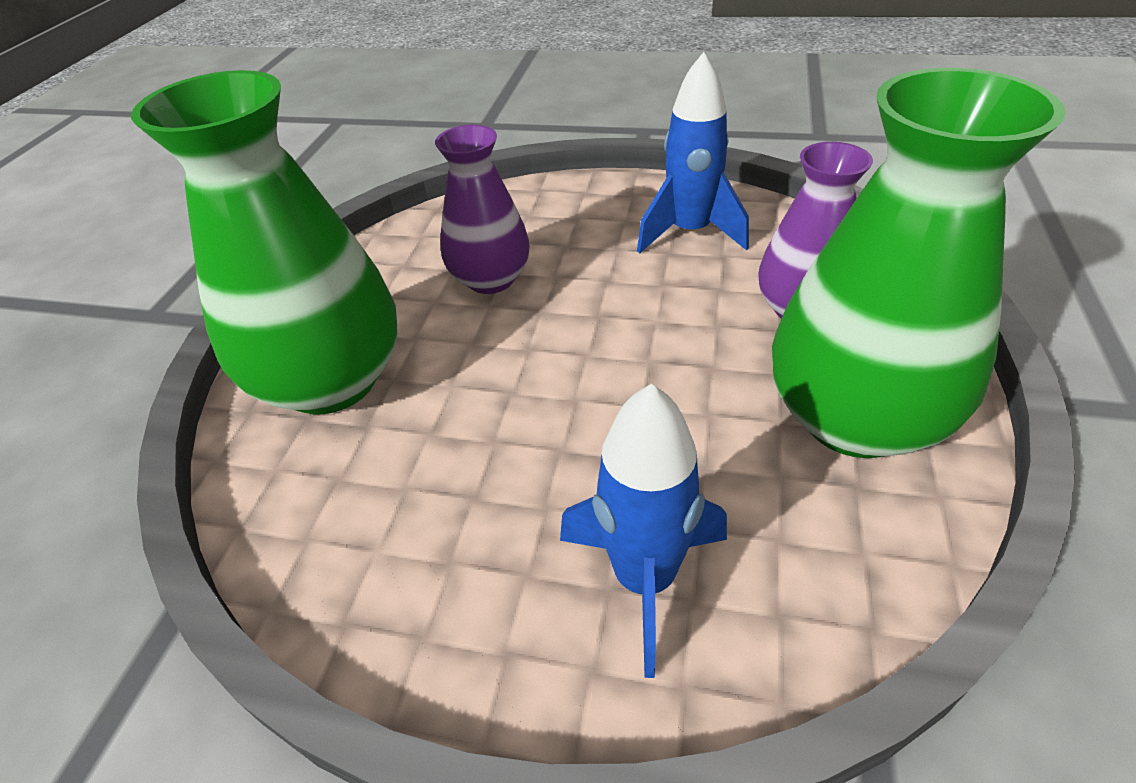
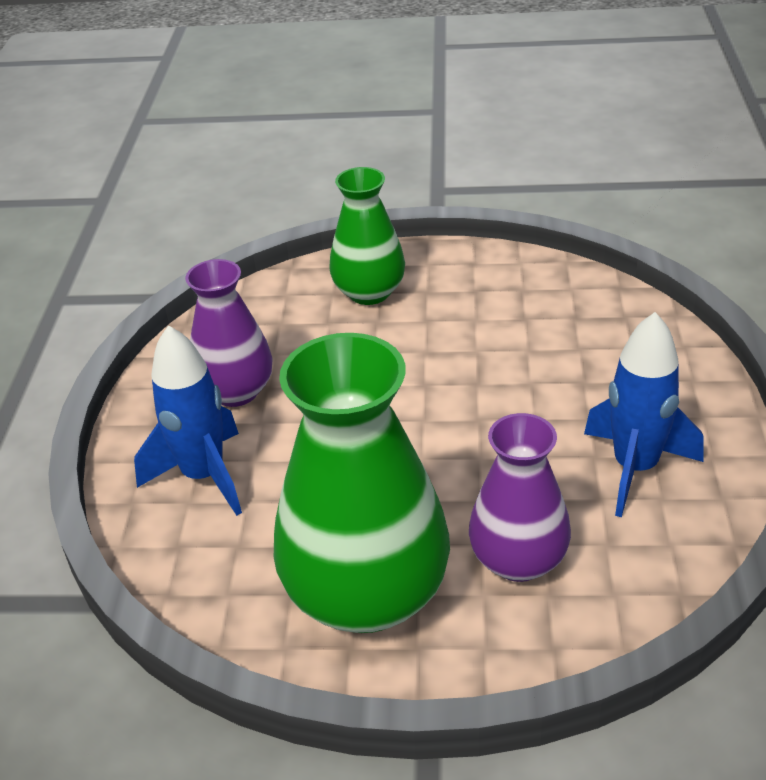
camera: 80 degrees right, 5 degrees down
(331, 381) = (369, 292): green vase -> green vase, size x0.60
(491, 279) = (513, 343): purple vase -> purple vase (236, 391)

